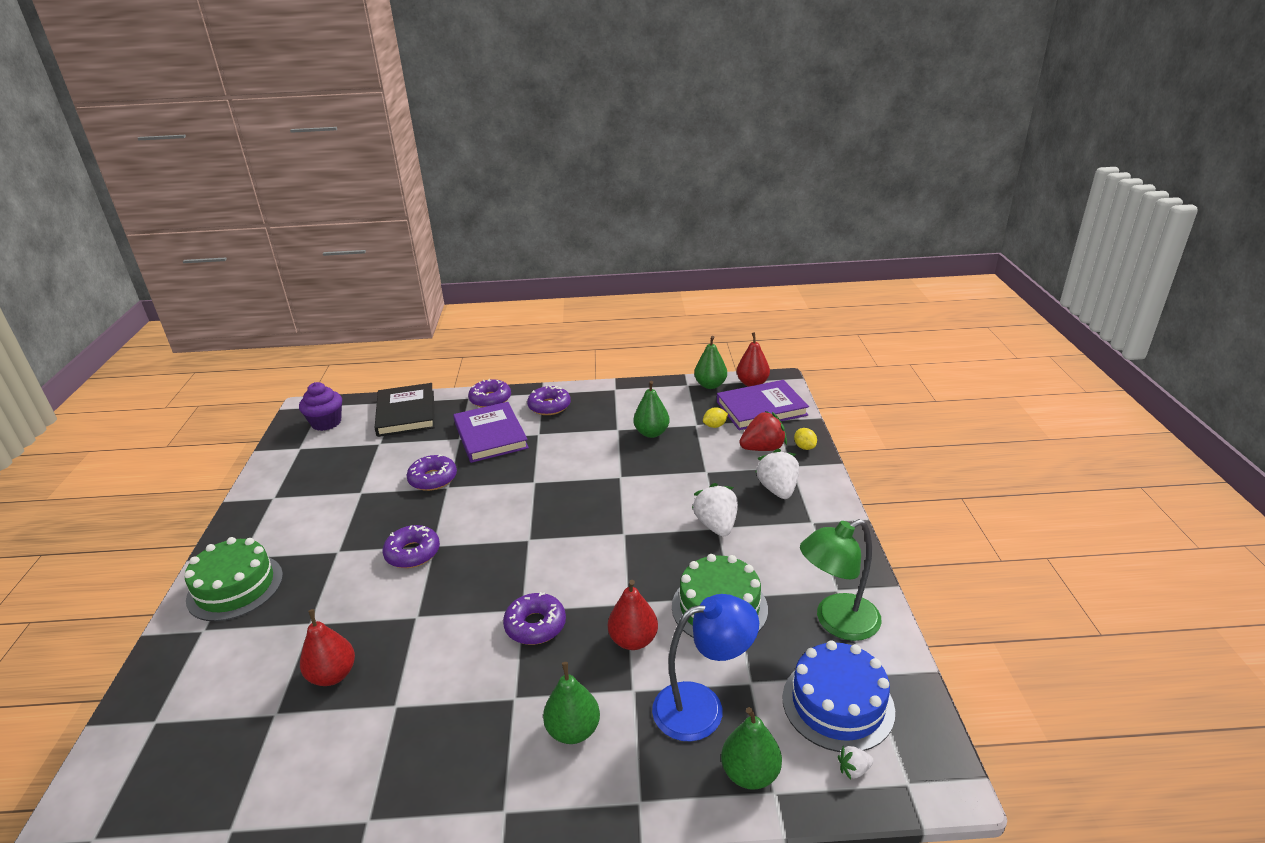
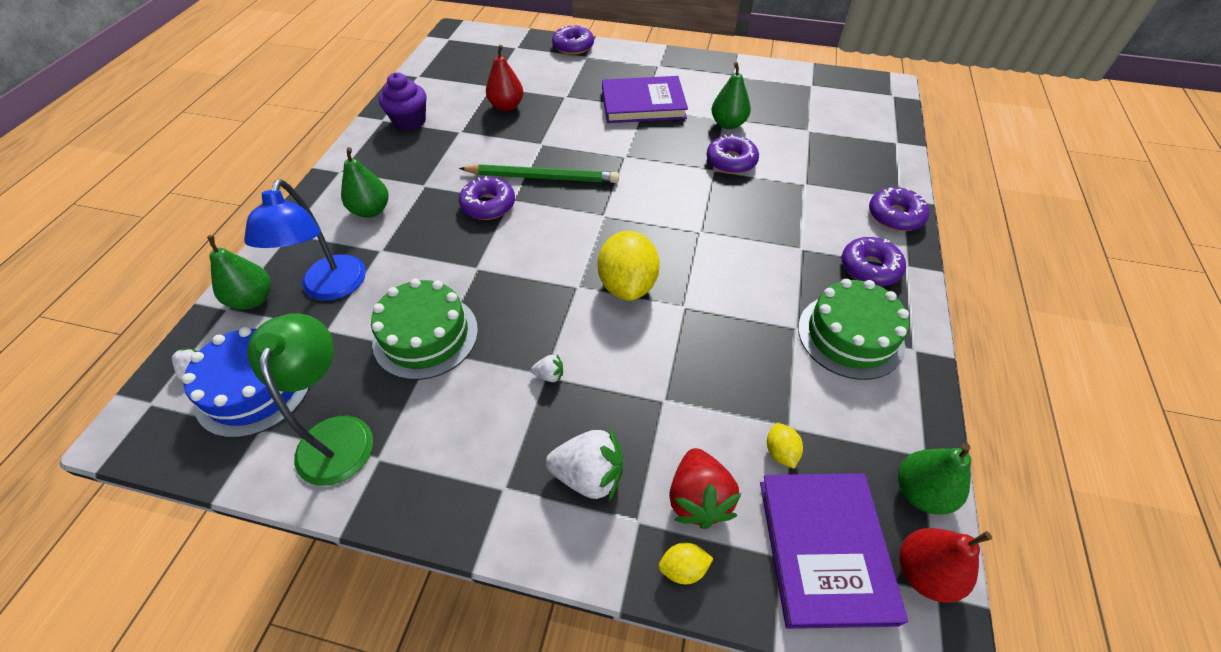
camera: 105 degrees right, 20 degrees up
(235, 587) = (624, 65): green cake -> green cake (850, 335)
(326, 423) = (857, 98): purple cupcake -> purple cupcake (409, 121)
(406, 413) = (869, 149): black book -> none
(412, 553) = (620, 144): purple donut -> purple donut (573, 46)
(479, 596) = (542, 177): none -> green pencil
(490, 435) = (806, 208): purple book -> purple book (643, 104)
(610, 507) = (627, 285): none -> yellow lemon
(633, 640) = (430, 262): red pear -> none
(651, 433) = (777, 363): green pear -> green pear (728, 124)
(716, 525) = (549, 375): white strawberry -> white strawberry, size x0.47

